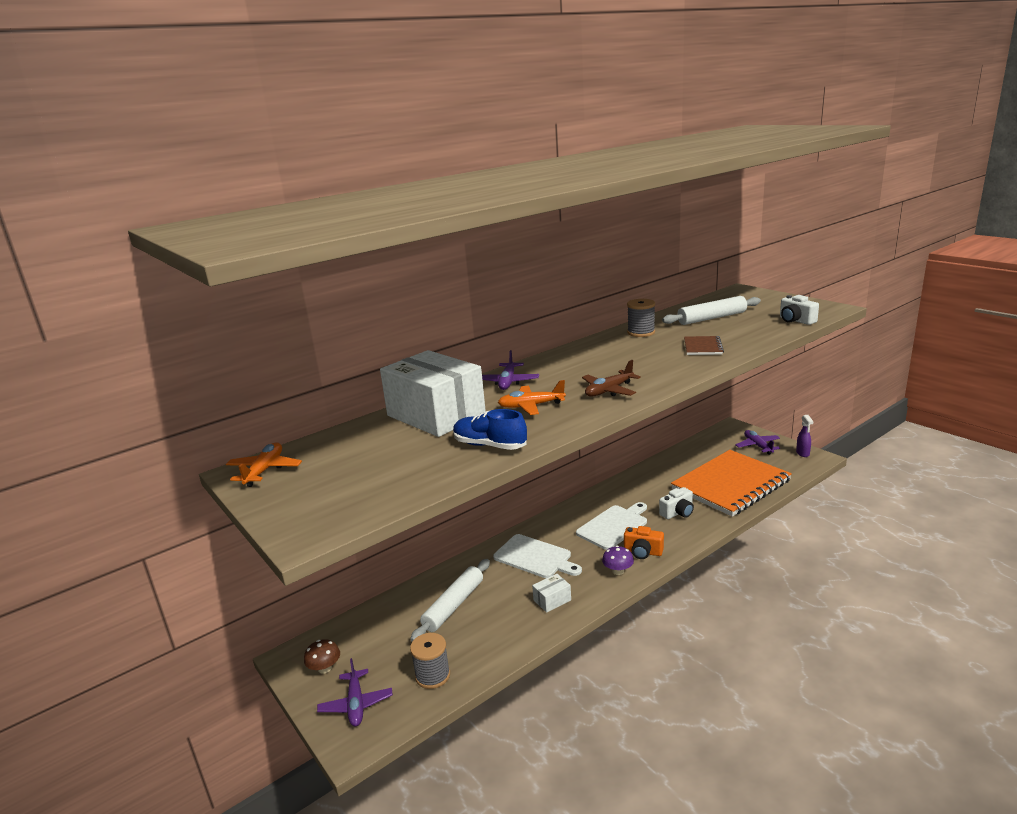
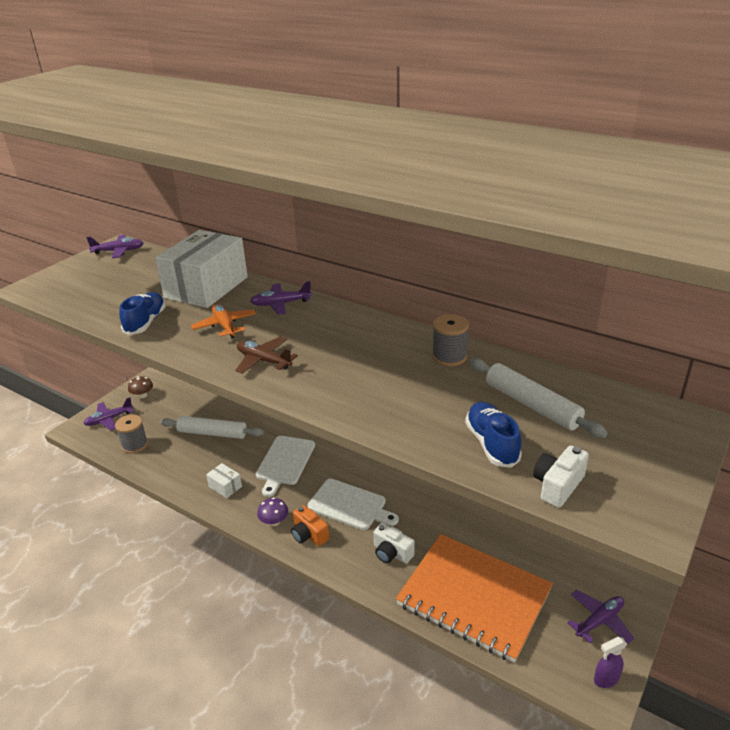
camera: 70 degrees right, 10 degrees up
(264, 470) = (118, 251): orange plane -> purple plane
(643, 552) = (309, 535): orange camera -> orange camera turned 45 degrees counterclockwise
(702, 347) = (410, 407): brown notebook -> none
(751, 330) = (491, 444): none -> blue shoe

